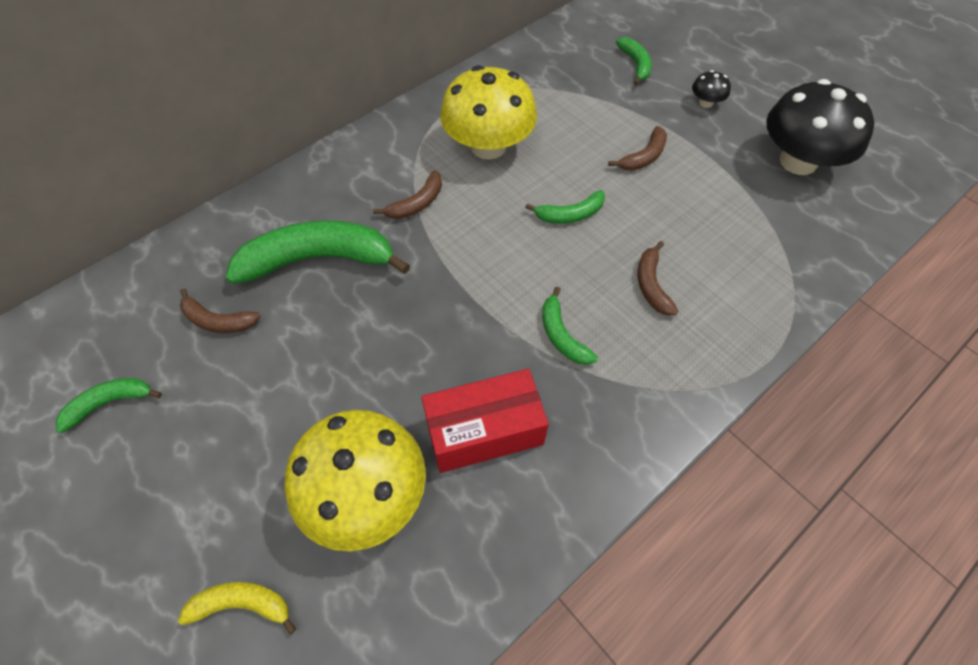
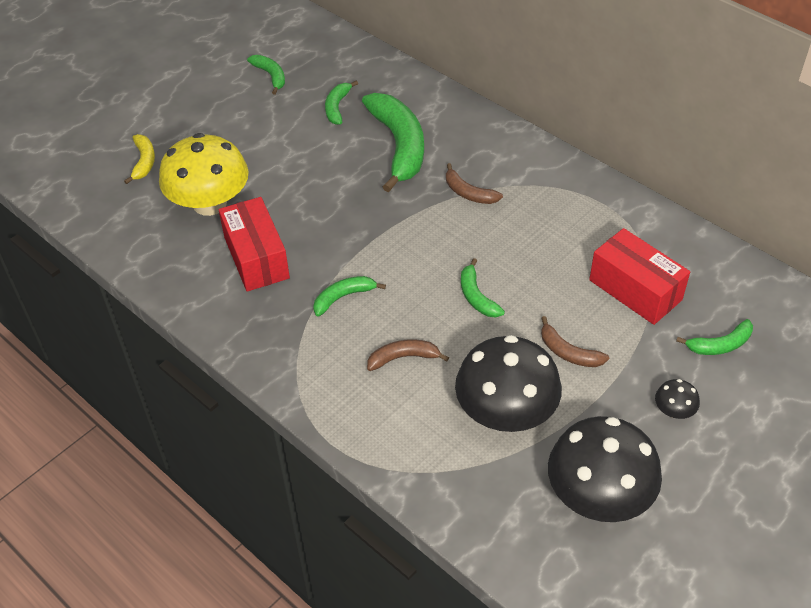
camera: 85 degrees right, 10 degrees down
(218, 320) = (337, 107): brown banana -> green banana
(488, 146) = (551, 232): yellow mushroom -> none
(571, 102) = (635, 290): none -> red box
(716, 210) = (505, 412): none -> black mushroom

